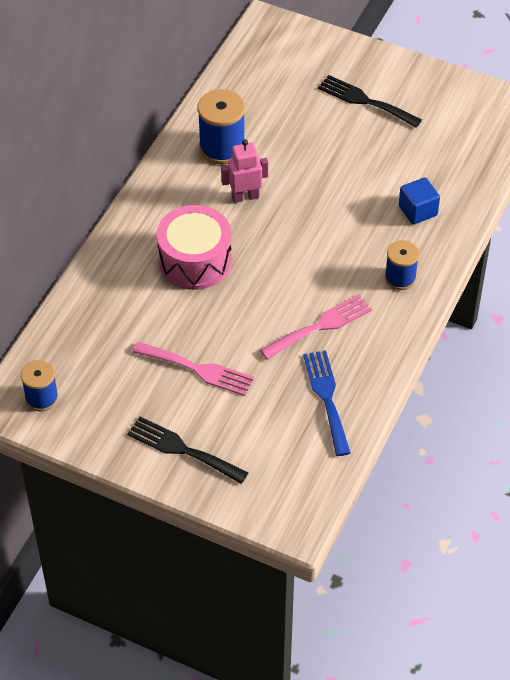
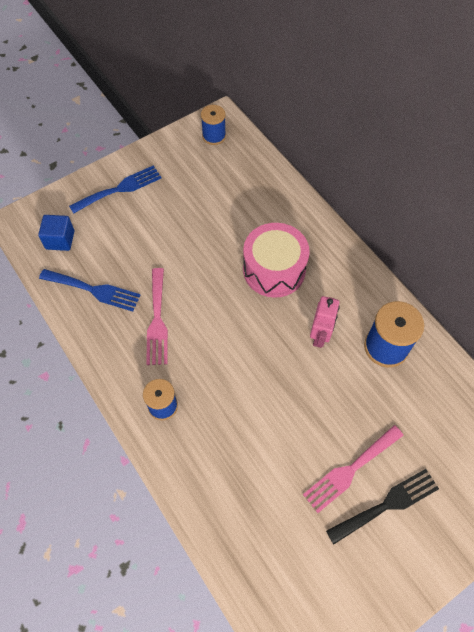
camera: 120 degrees right, 10 degrees up
(182, 449) = (120, 189): black fork -> blue fork
(198, 369) = (175, 226): pink fork -> pink fork (350, 470)
(418, 211) = (224, 467): blue cube -> blue cube (60, 240)

